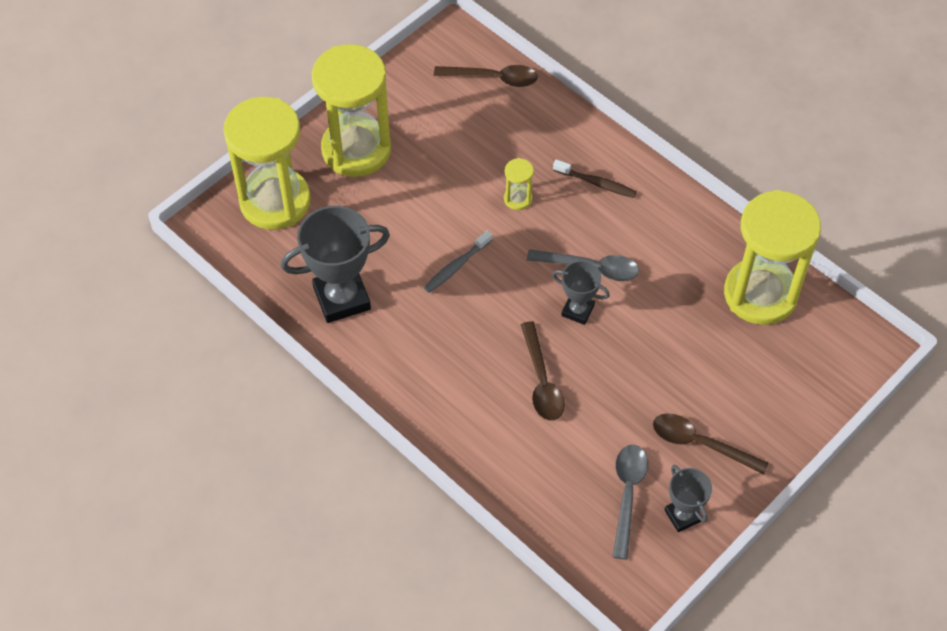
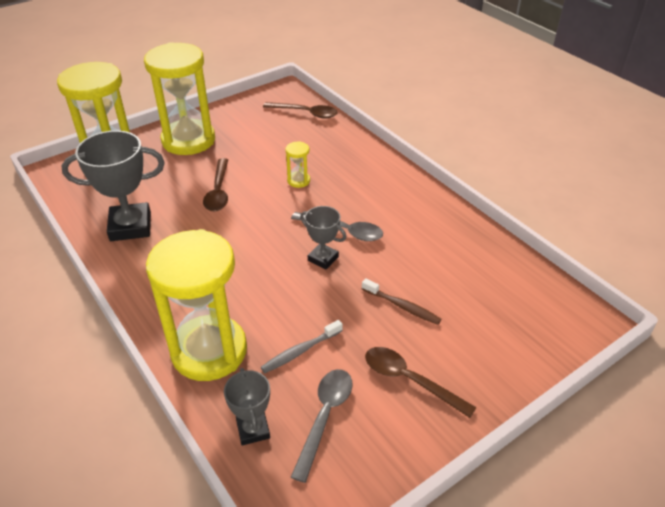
camera: 10 degrees right, 15 degrees down
(456, 266) = (232, 217): grey toothbrush -> grey toothbrush (300, 351)
(541, 381) = (273, 306): brown spoon -> brown spoon (218, 191)
(596, 183) = (364, 178): brown toothbrush -> brown toothbrush (402, 306)
(683, 515) = (377, 446): grey trophy -> grey trophy (253, 429)
(760, 294) = (488, 267): yellow hourglass -> yellow hourglass (209, 351)

